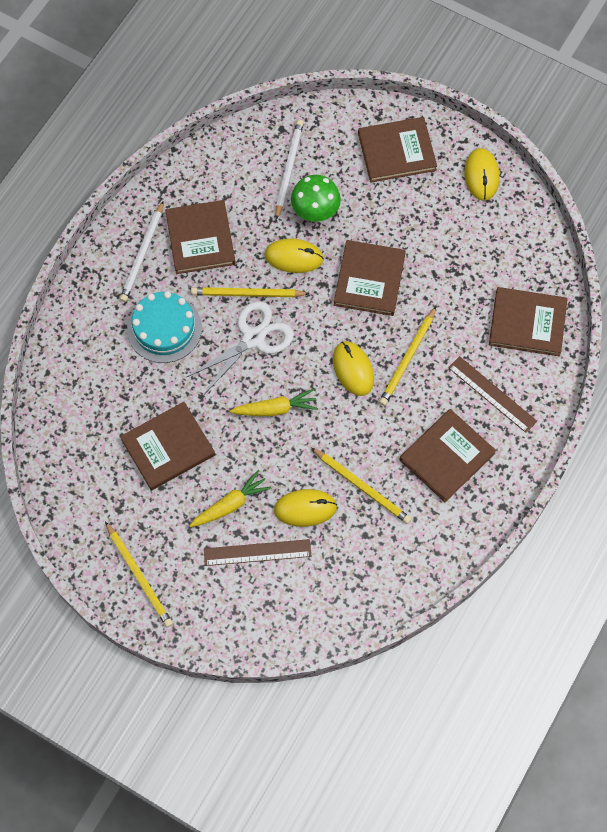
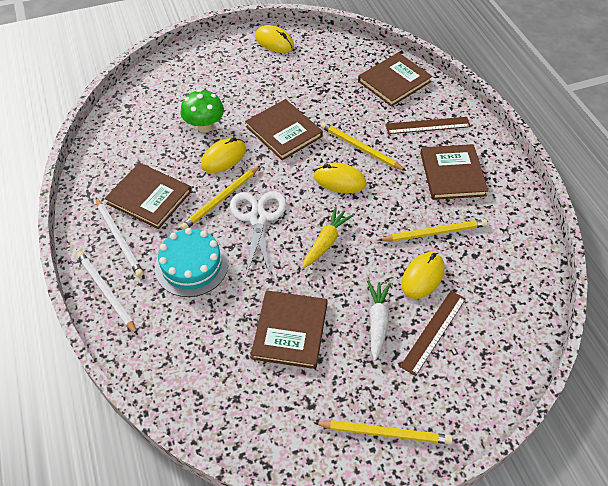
camera: 50 degrees left, 15 degrees down
(230, 504) = (377, 322): yellow carrot -> white carrot
(288, 169) = (159, 120): white pencil -> white pencil (106, 293)
(396, 151) = (212, 65): brown book -> none
(408, 358) = (360, 148): yellow pencil -> yellow pencil turned 150 degrees clockwise

